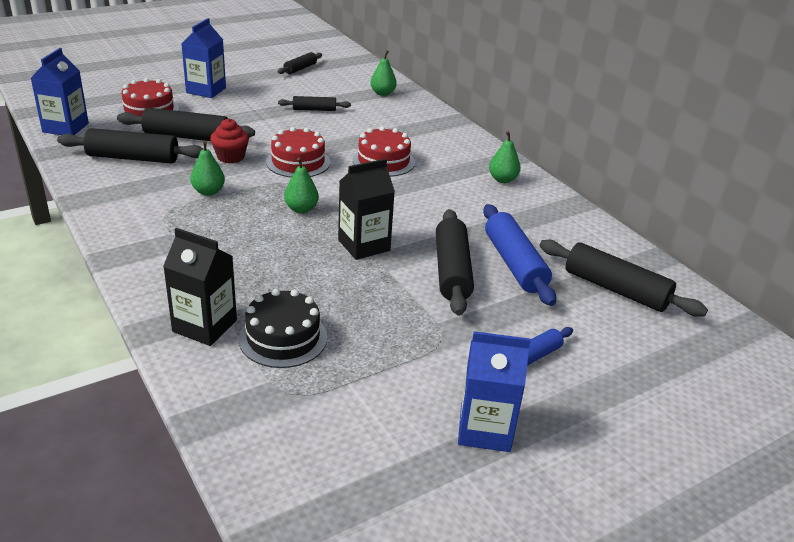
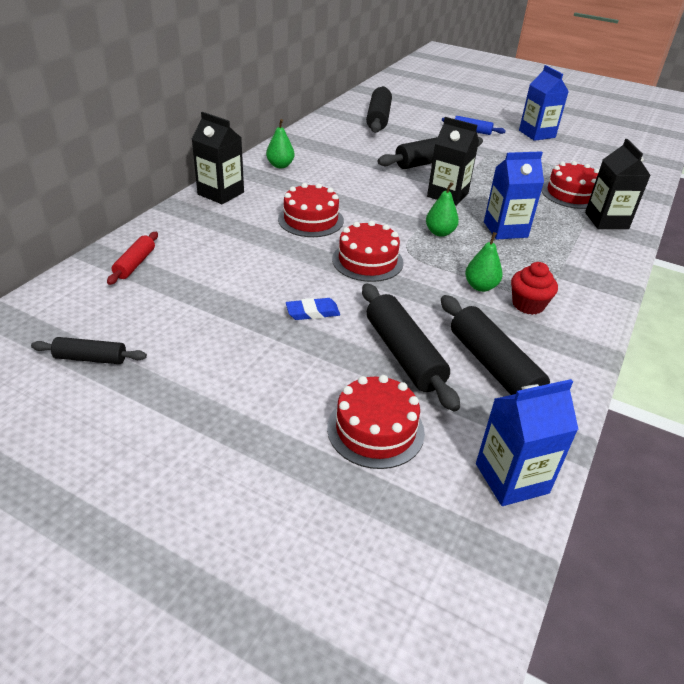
camera: 120 degrees left, 5 degrees up
(206, 90) = (257, 411): blue carton -> blue carton (505, 229)
(230, 157) = (407, 303): red cupcake -> red cupcake (528, 305)
(264, 125) = (312, 312): none -> blue eraser
(283, 338) = (571, 194): black cake -> red cake
(314, 109) = (232, 294): black rolling pin -> none
(382, 93) = (135, 264): green pear -> red rolling pin
(463, 140) = (221, 193): none -> black carton
(514, 264) = (393, 146): blue rolling pin -> none

